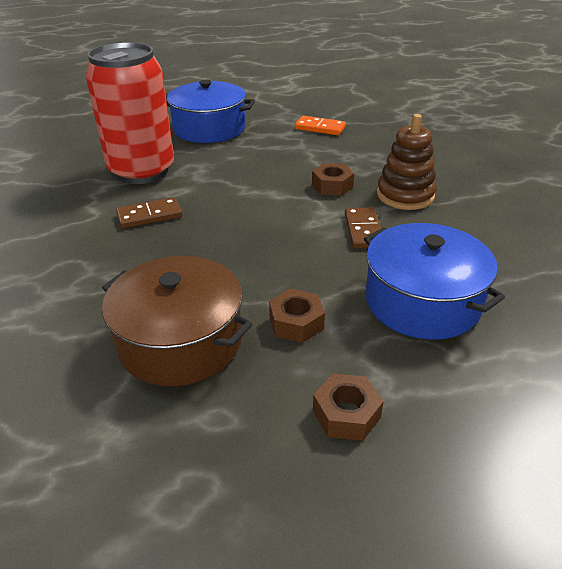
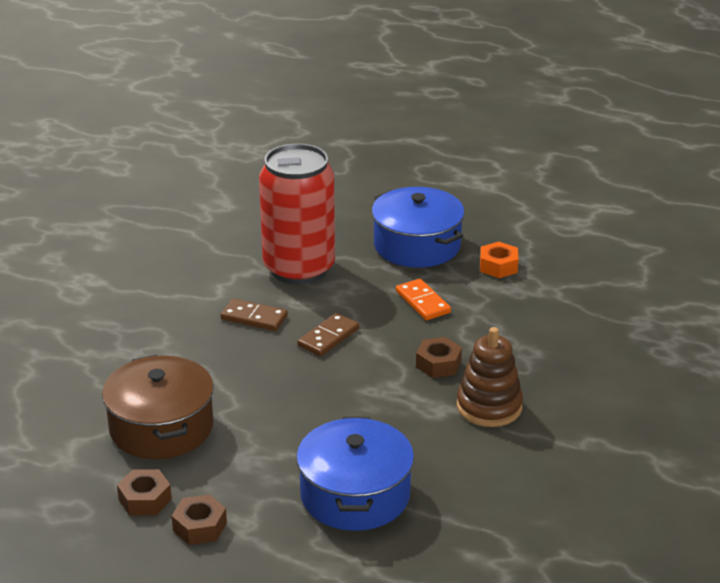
camera: 40 degrees right, 5 degrees down
(279, 121) = (498, 266): none -> orange nut
(296, 323) = (247, 458): brown nut -> brown nut (145, 499)
(320, 128) = (526, 294): orange domino -> orange domino (422, 302)
(363, 230) = (400, 418): brown domino -> brown domino (328, 337)

